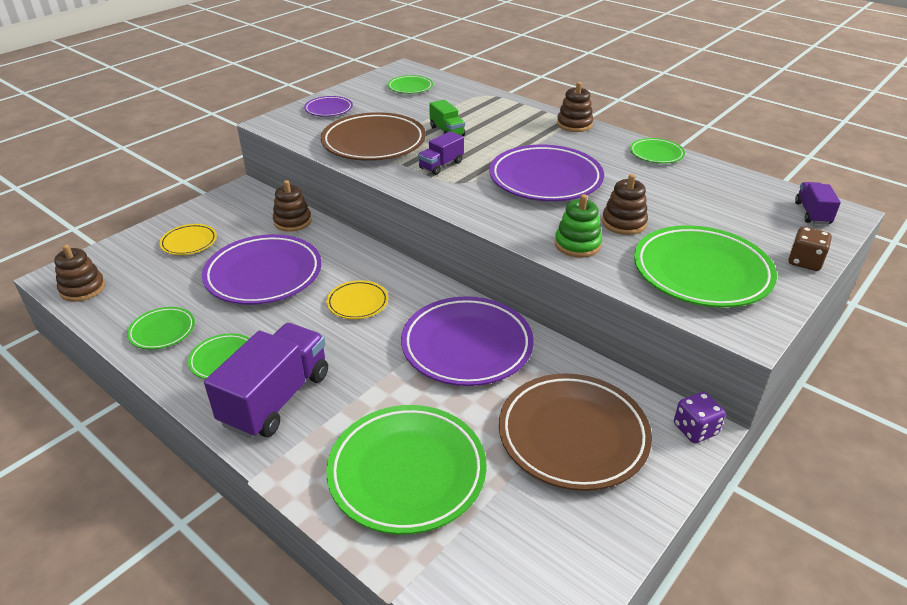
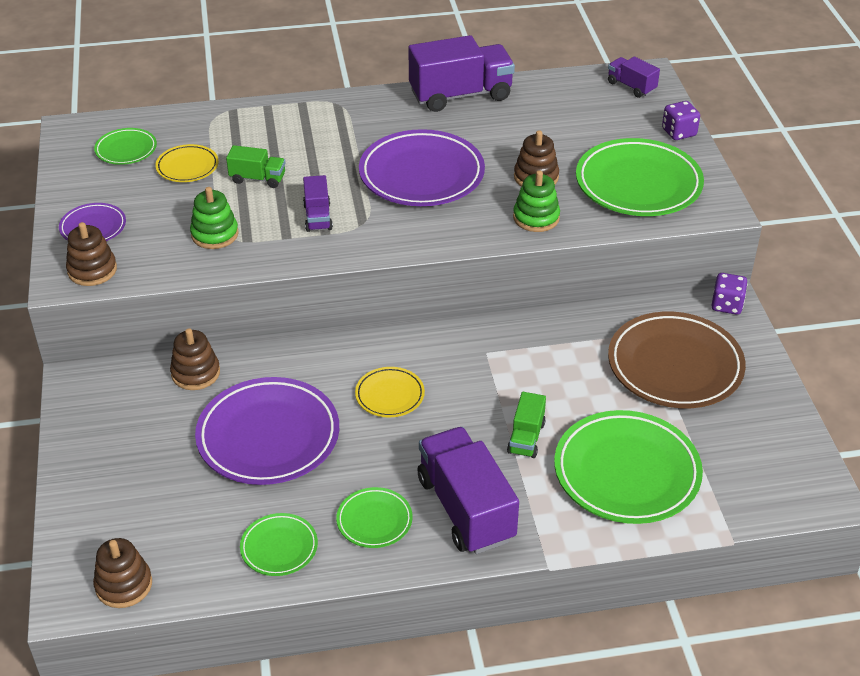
camera: 50 degrees left, 5 degrees up
(189, 242) = (135, 467): yellow plate -> yellow plate (187, 167)
(374, 143) = (215, 234): brown plate -> green stacking toy
(386, 391) = (526, 438): none -> green truck
(467, 346) = (522, 362): purple plate -> none
(574, 124) = (352, 102): brown stacking toy -> brown stacking toy (92, 270)
(656, 154) = (460, 95): green plate -> purple truck
(804, 262) = (679, 132): brown dice -> purple dice

